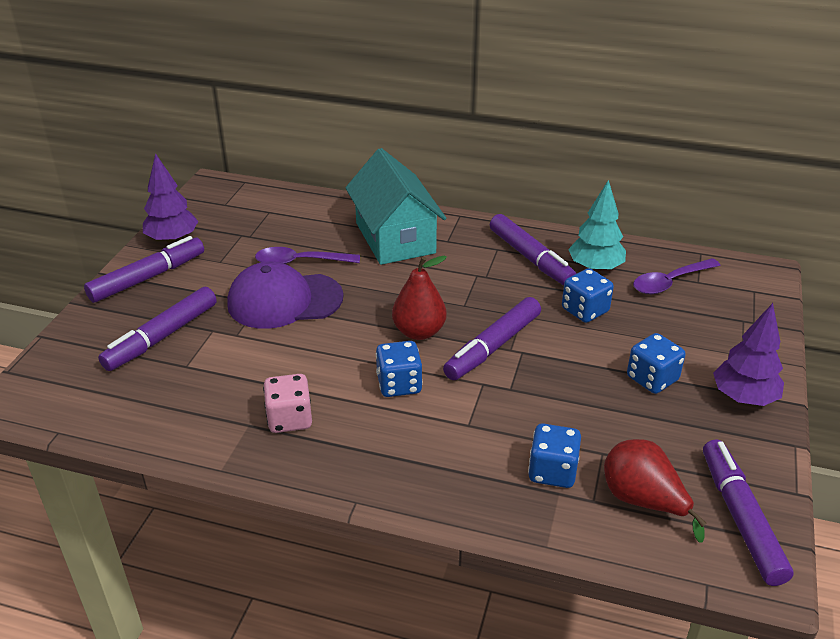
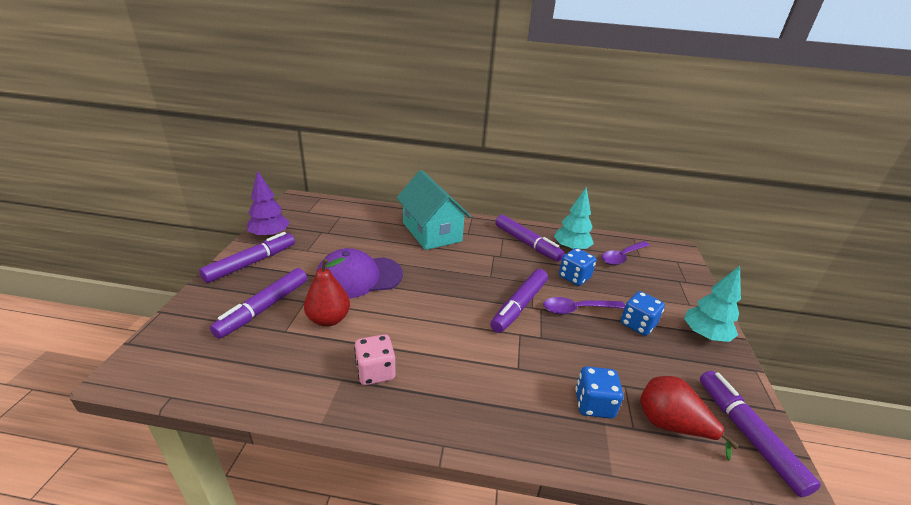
camera: 10 degrees left, 5 degrees down
(300, 262) = (367, 249): purple spoon -> purple spoon (577, 309)
(399, 384) = (457, 338): blue dice -> none
(419, 332) = (463, 297): red pear -> red pear (329, 319)
(743, 398) = (704, 335): purple tree -> turquoise tree

